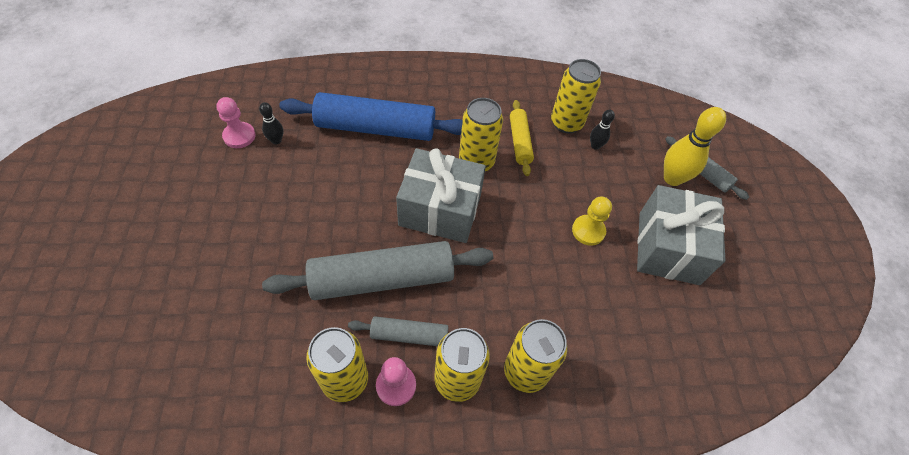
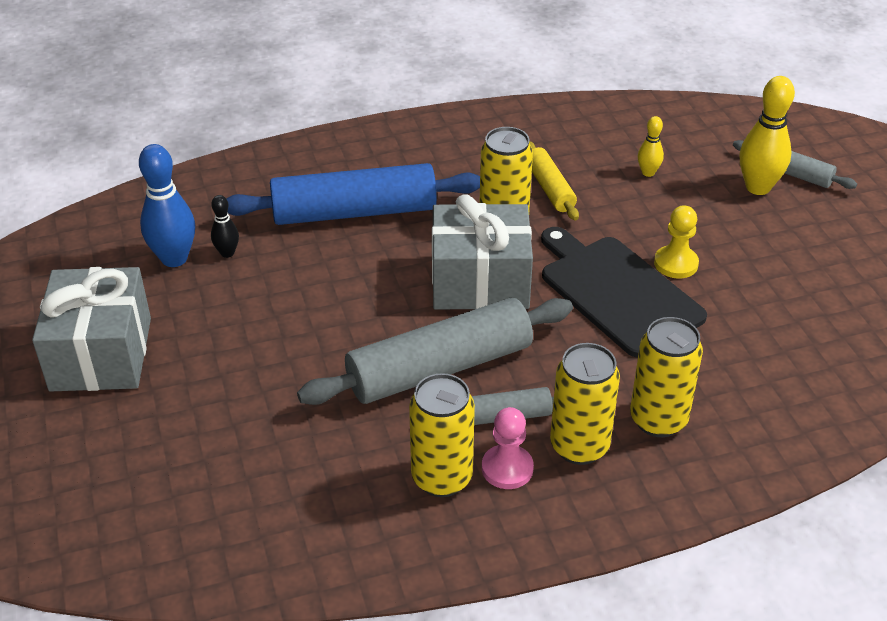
camera: 10 degrees left, 15 degrees down
(239, 136) = (174, 258): pink pawn -> blue bowling pin
(536, 245) = (617, 292): none -> black cutting board
(566, 123) = (601, 156): yellow can -> none
(595, 146) = (648, 173): black bowling pin -> yellow bowling pin
(668, 248) = (780, 260): grey gift -> grey gift (101, 354)

